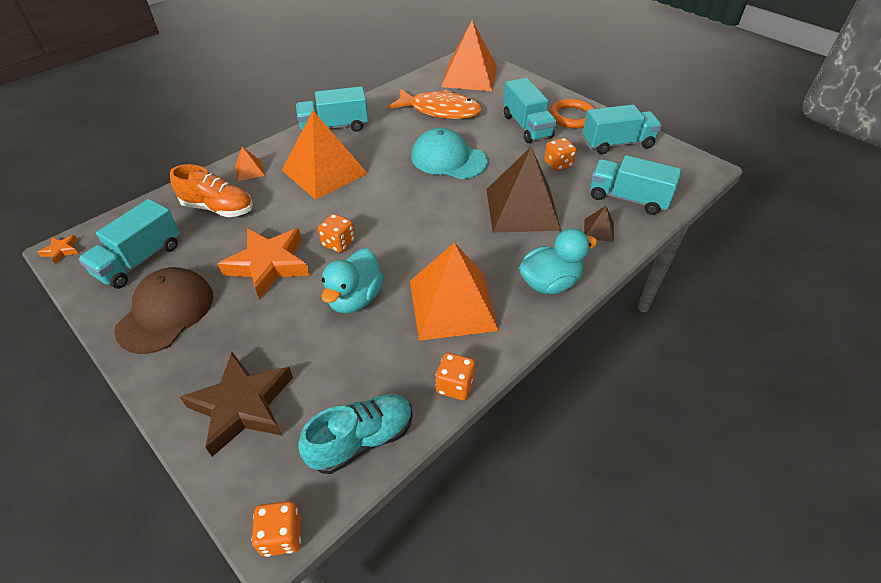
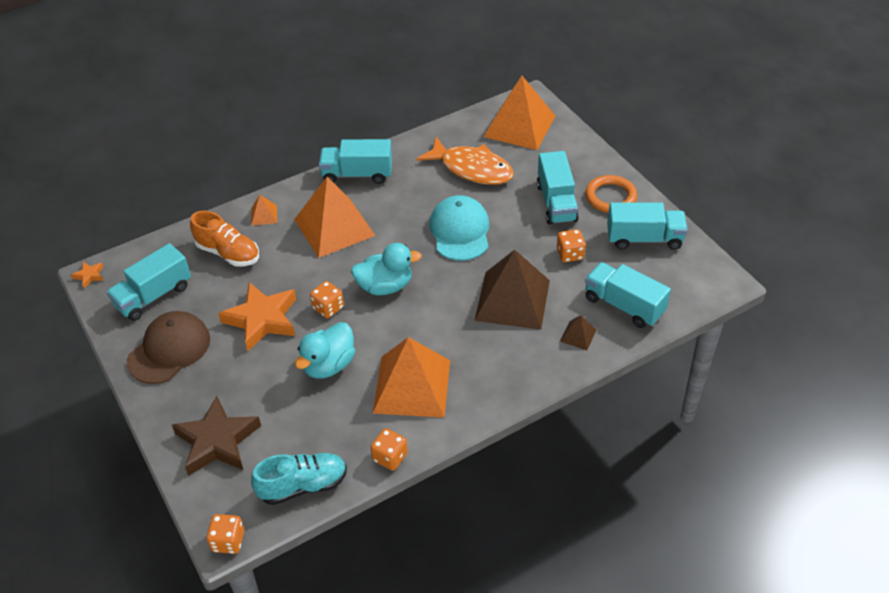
camera: 15 degrees right, 0 degrees up
(448, 159) = (460, 231): turquoise cap -> turquoise cap turned 45 degrees clockwise
(550, 283) = (507, 381): turquoise duck -> turquoise duck (385, 286)

